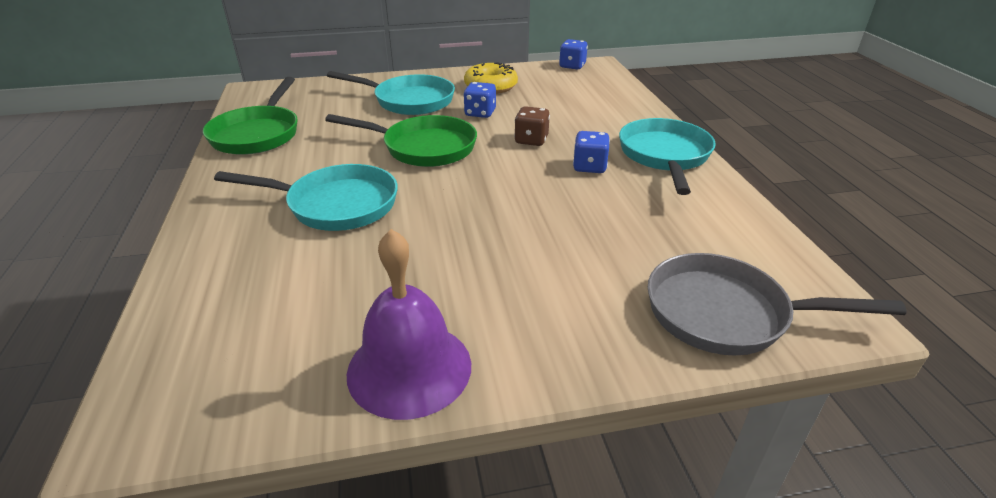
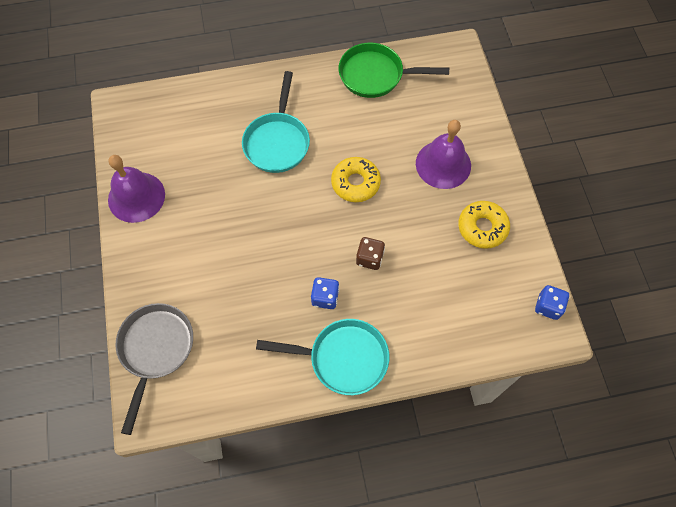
camera: 90 degrees right, 30 degrees up
(409, 101) = (443, 164): turquoise pan -> purple bell
(424, 148) = (355, 183): green pan -> yellow donut
(480, 113) = (420, 220): blue dice -> none

